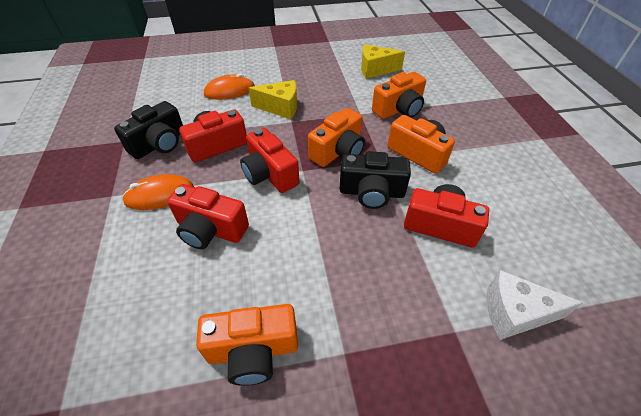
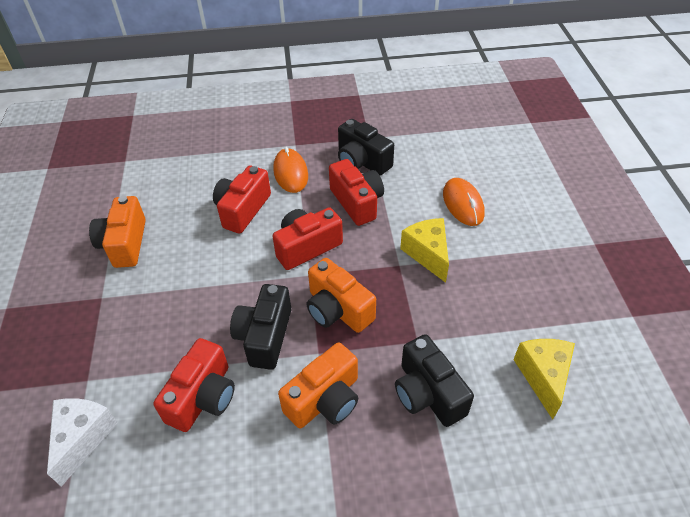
camera: 95 degrees right, 0 degrees up
(280, 108) = (428, 254): yellow cheese -> yellow cheese turned 150 degrees clockwise
(399, 109) = (428, 393): orange camera -> black camera

